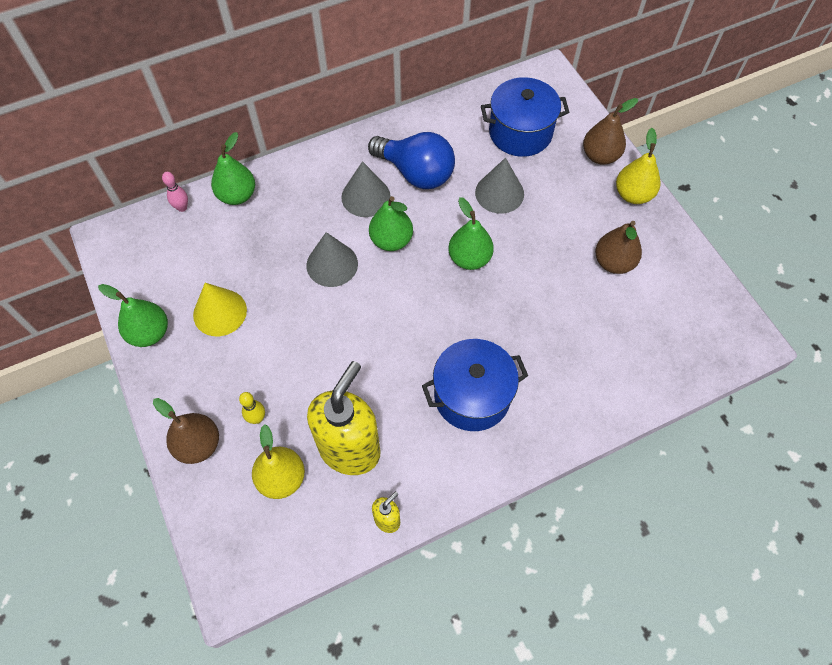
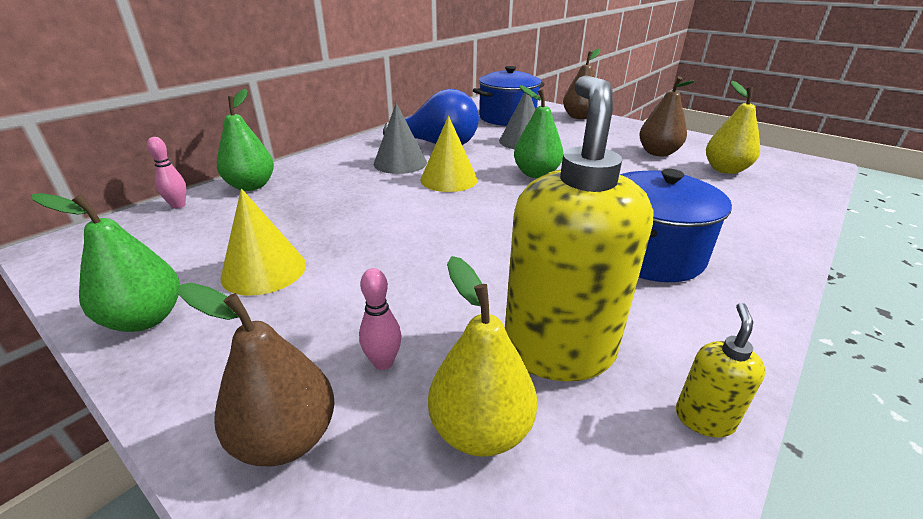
camera: 25 degrees left, 30 degrees down
(257, 418) = (383, 362): yellow bowling pin -> pink bowling pin
(332, 264) = (396, 204): grey cone -> none
(391, 240) = (449, 179): green pear -> yellow cone
(633, 194) = (625, 126): yellow pear -> yellow pear (725, 170)

